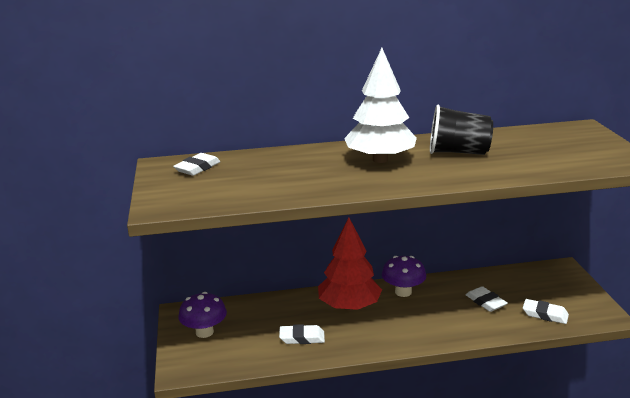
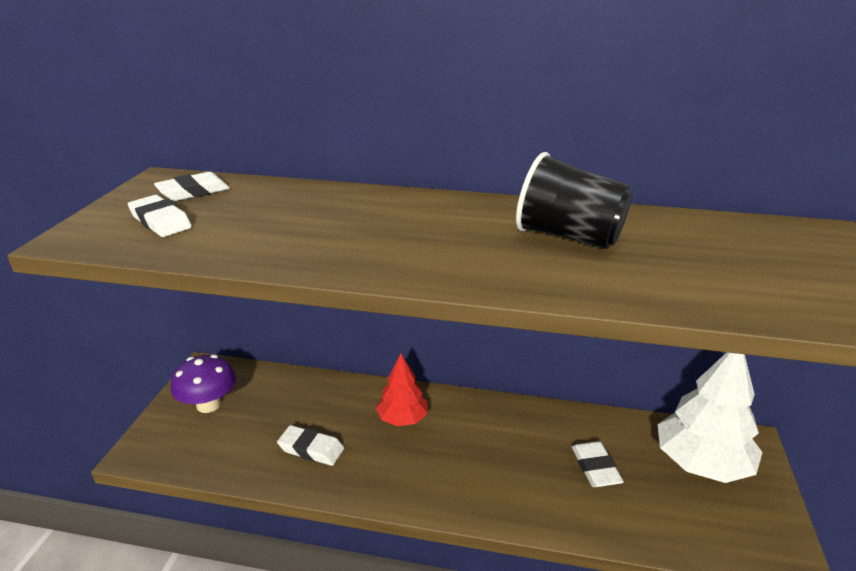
camera: 20 degrees right, 5 degrees up
(349, 306) = (402, 419): red tree -> red tree, size x0.58
(380, 160) = (438, 226): white tree -> white tree (701, 464)
(403, 292) = (487, 417): purple mushroom -> none
(545, 314) = (678, 519): white eraser -> white eraser (160, 221)

